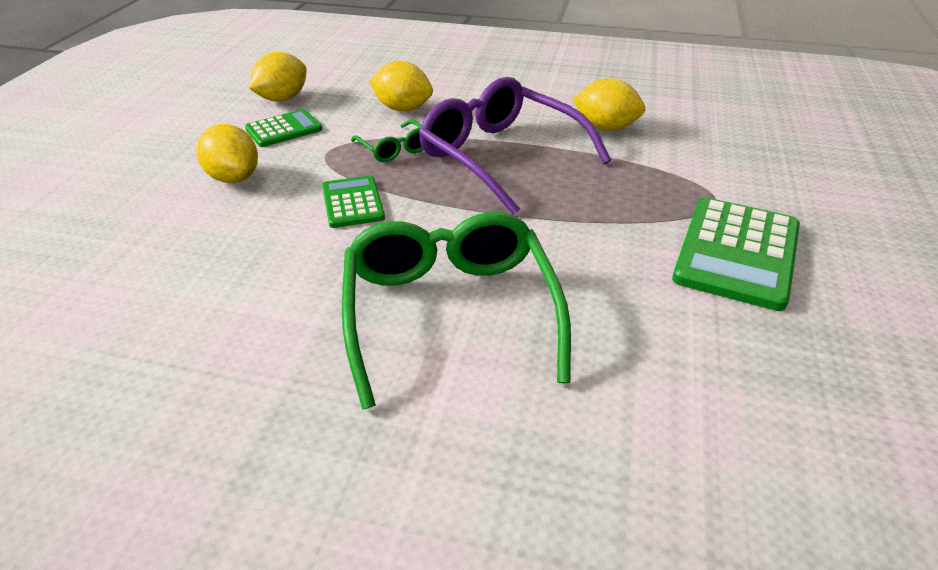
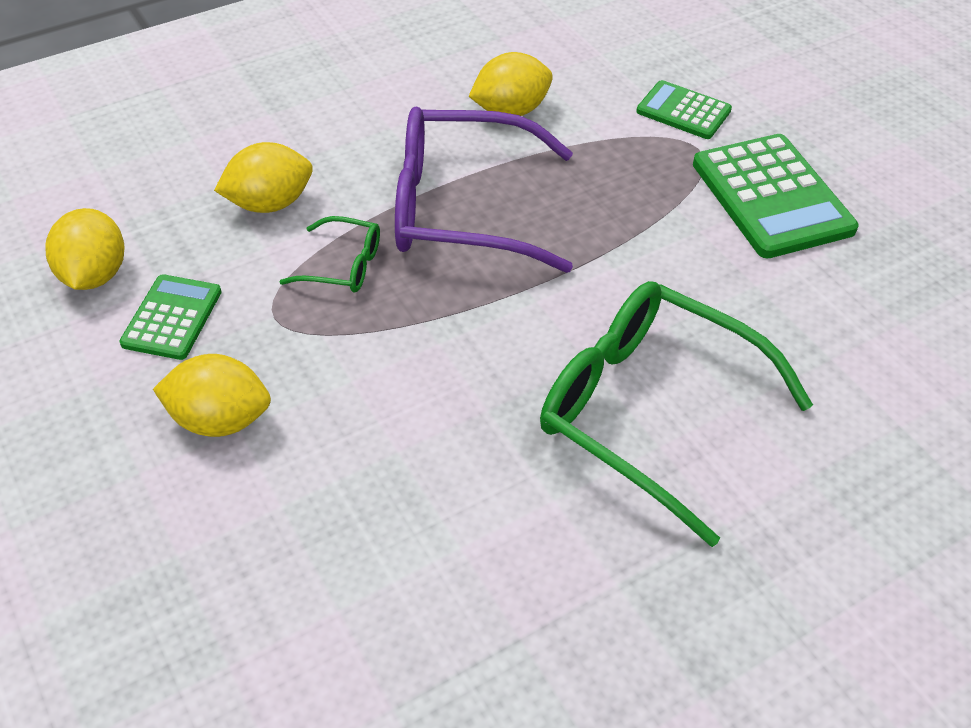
camera: 45 degrees left, 10 degrees up
(353, 202) = (400, 360): green calculator -> green calculator (683, 111)

